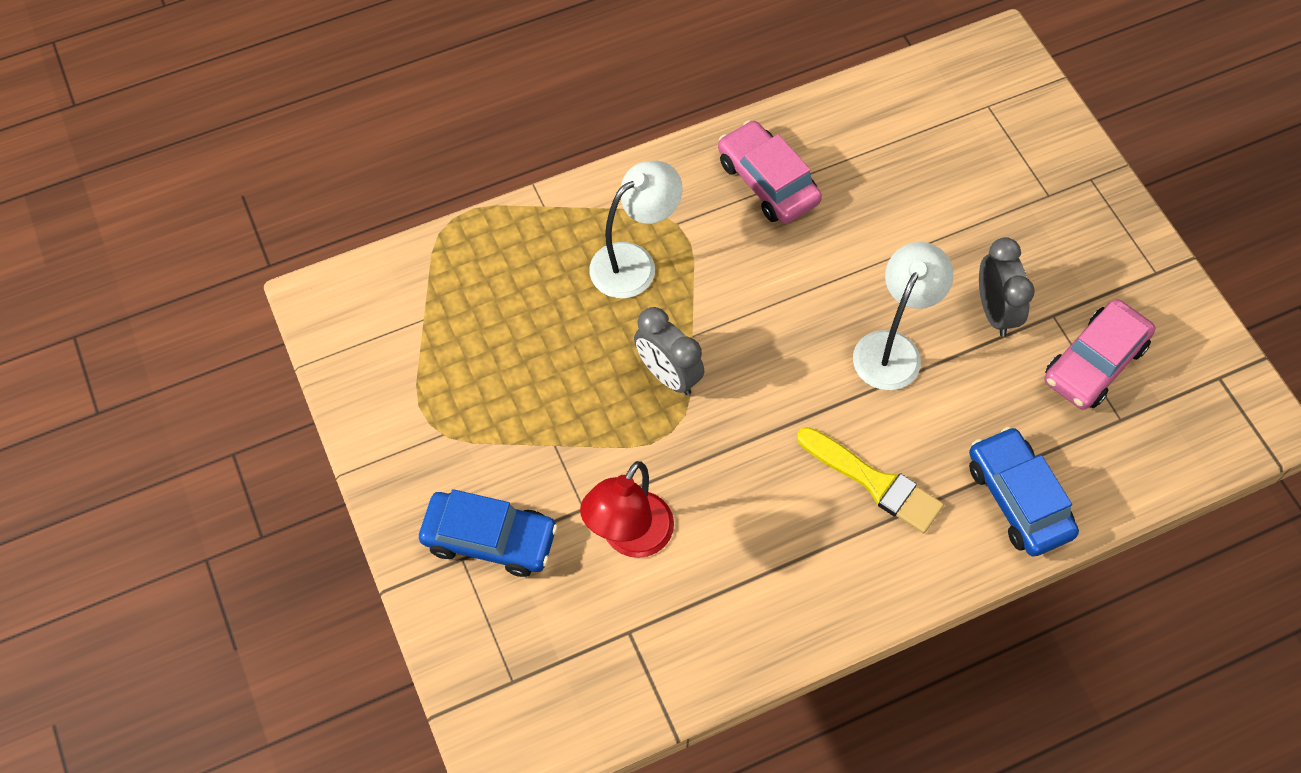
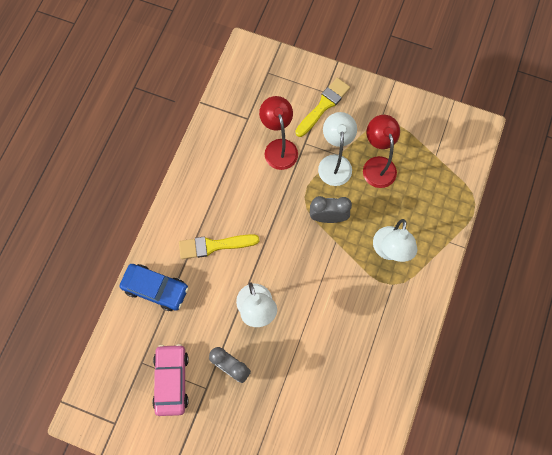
camera: 135 degrees right, 10 degrees up
(490, 539) = (323, 105): blue car -> yellow brush
(517, 380) = (377, 165): none -> red lamp
(573, 438) = (335, 163): none -> white lamp
(767, 182) = (378, 340): pink car -> none

